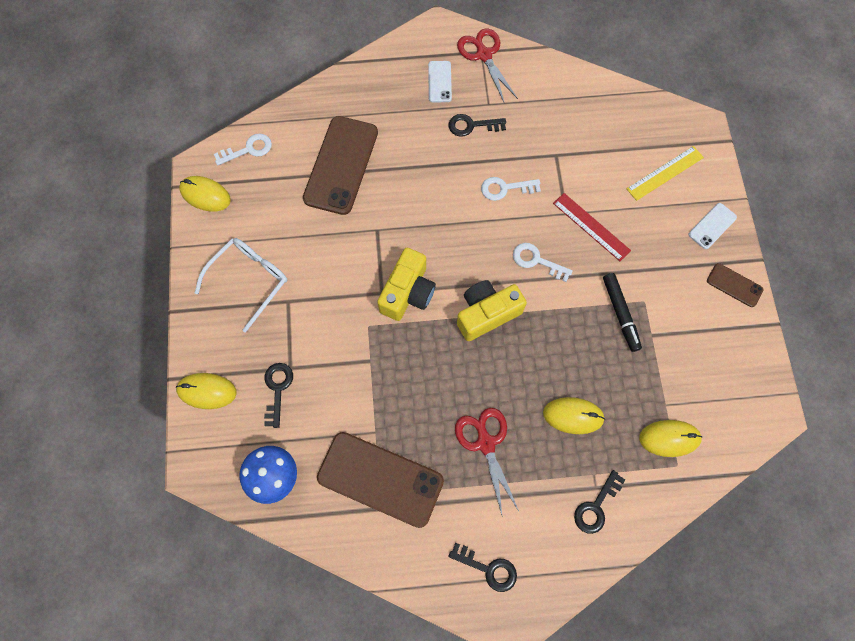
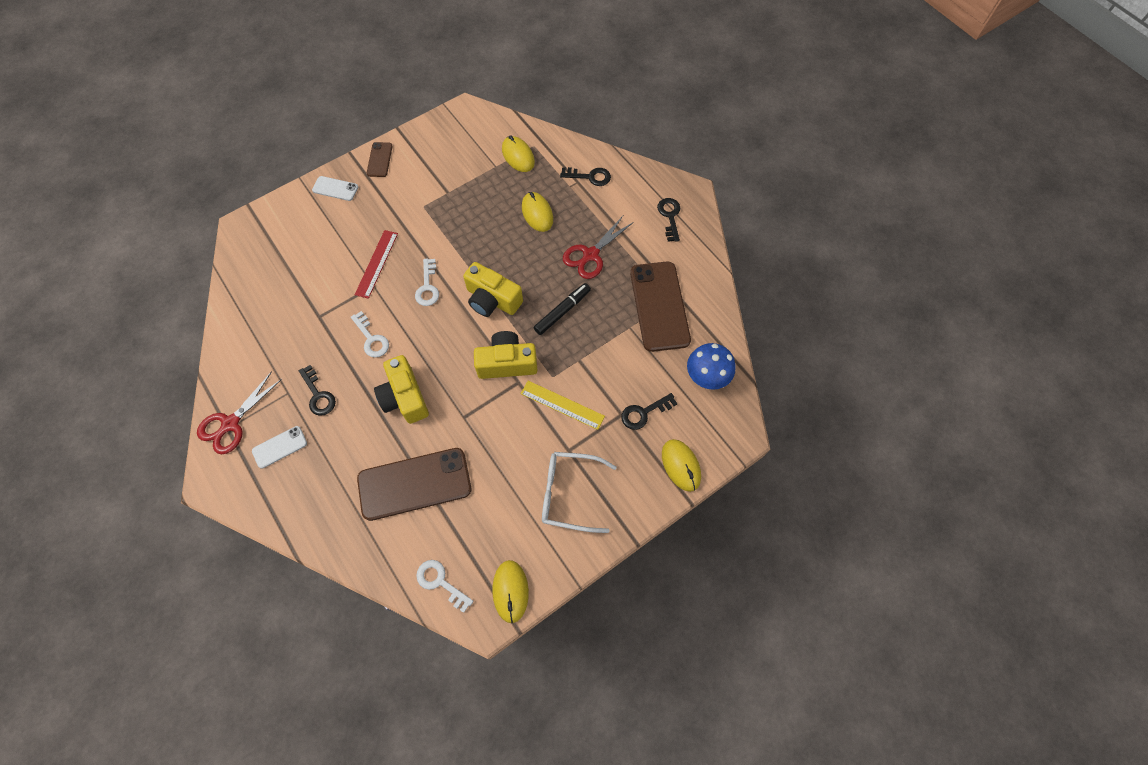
camera: 120 degrees left, 5 degrees down
(427, 191) = (405, 397): none -> yellow camera
(620, 314) = (442, 216): black marker -> black marker (562, 311)
(665, 173) = (300, 234): yellow ruler -> yellow ruler (562, 405)

